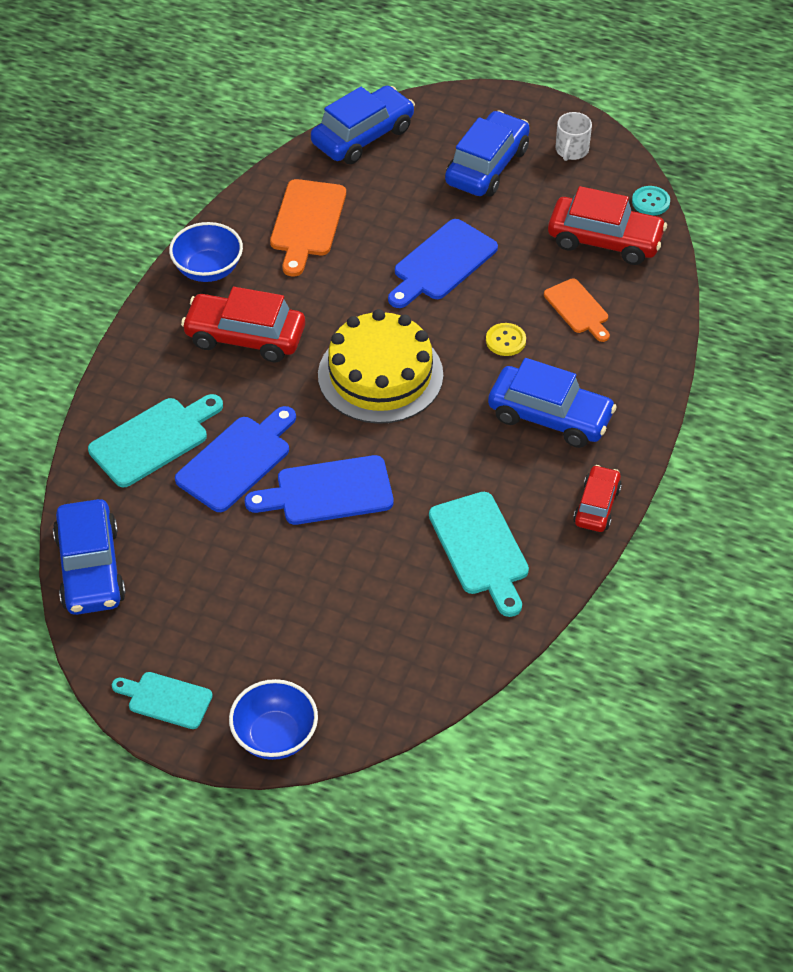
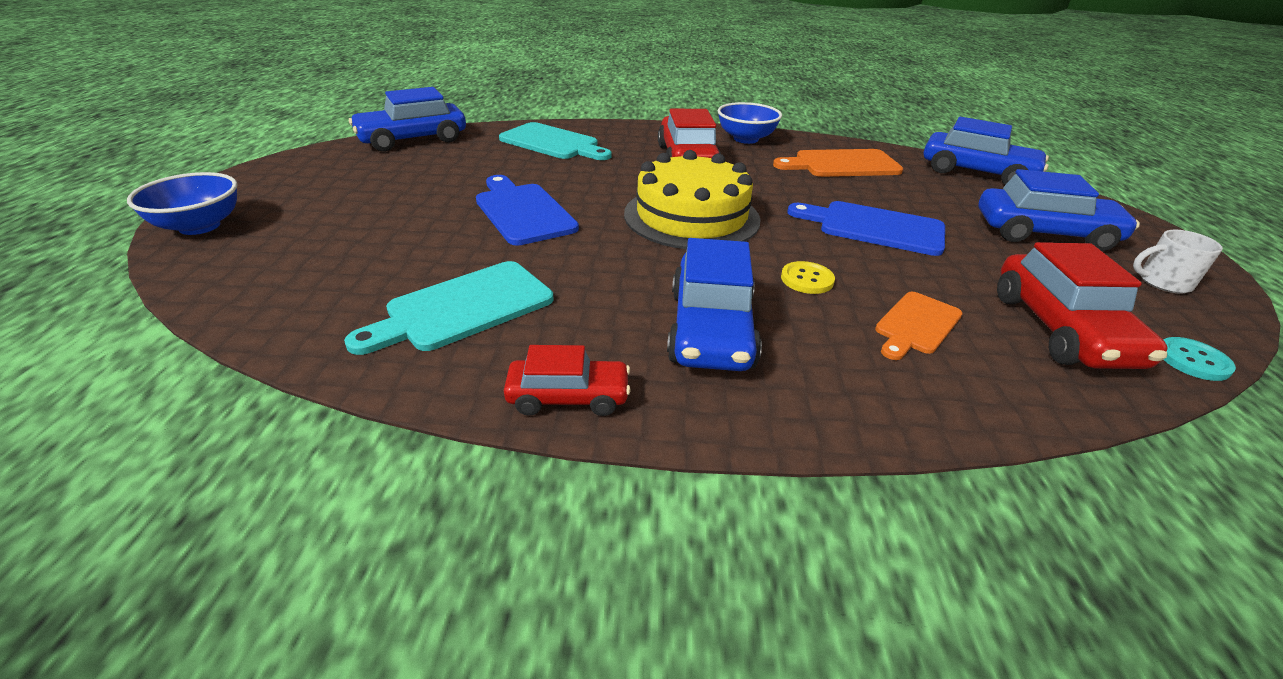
camera: 70 degrees right, 15 degrees down
(166, 699) = (265, 178): turquoise cutting board -> none
(237, 460) = (545, 172): blue cutting board -> none

